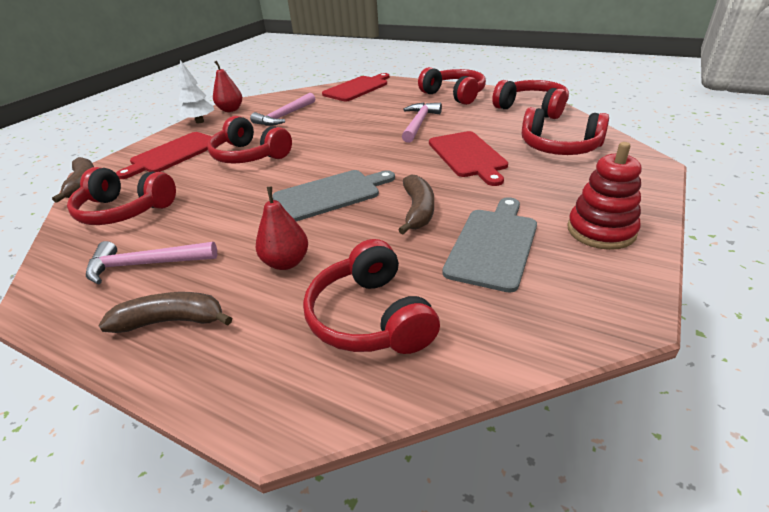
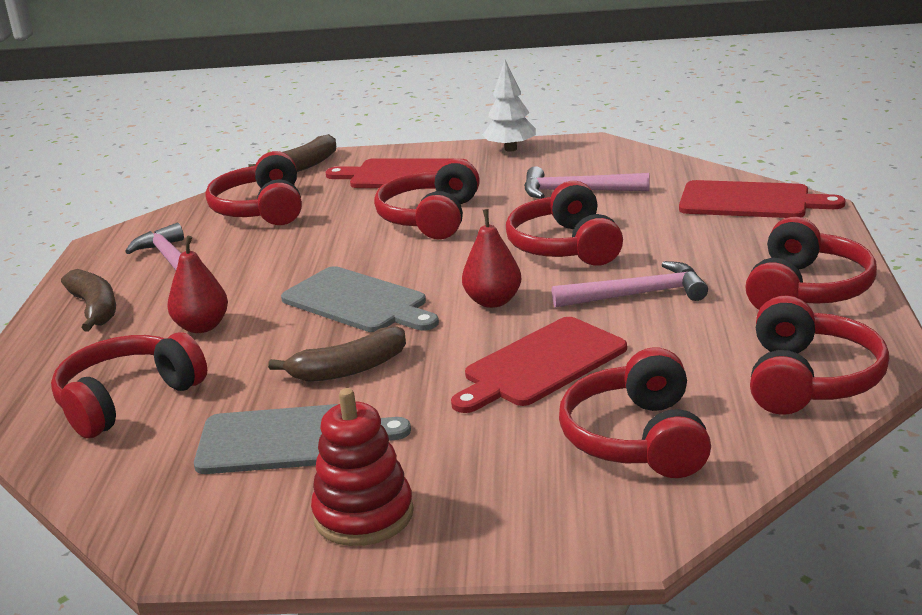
camera: 65 degrees right, 10 degrees down
(231, 110) = (567, 150): red pear -> red pear (493, 301)
(344, 129) = (565, 246): none -> red headphones

